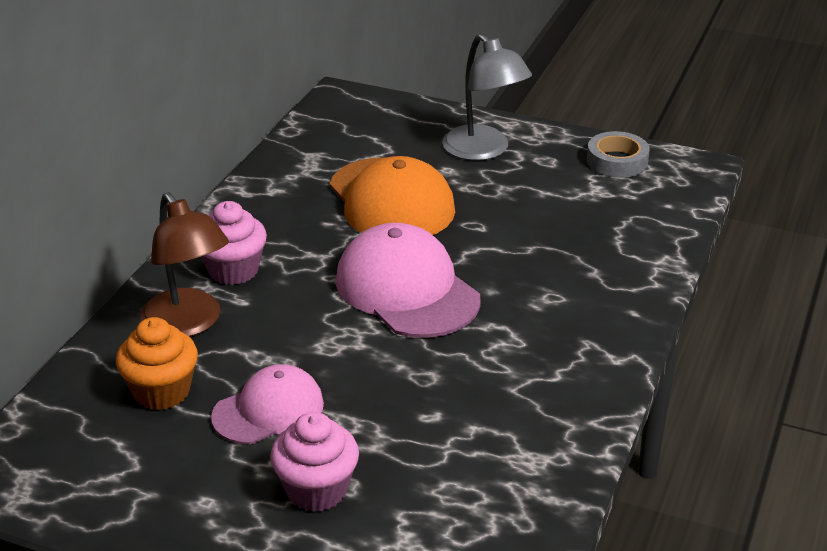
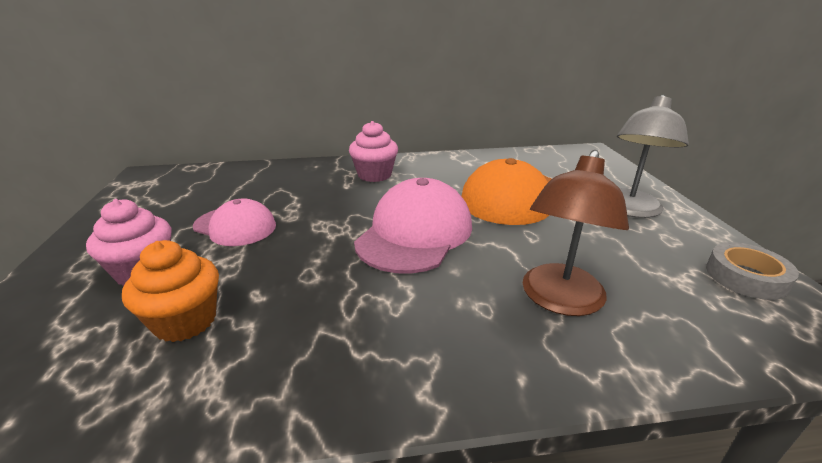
camera: 60 degrees right, 5 degrees down
(161, 392) = (240, 191): orange cupcake -> orange cupcake (185, 321)
(188, 324) = (311, 179): brown lamp -> brown lamp (559, 300)

